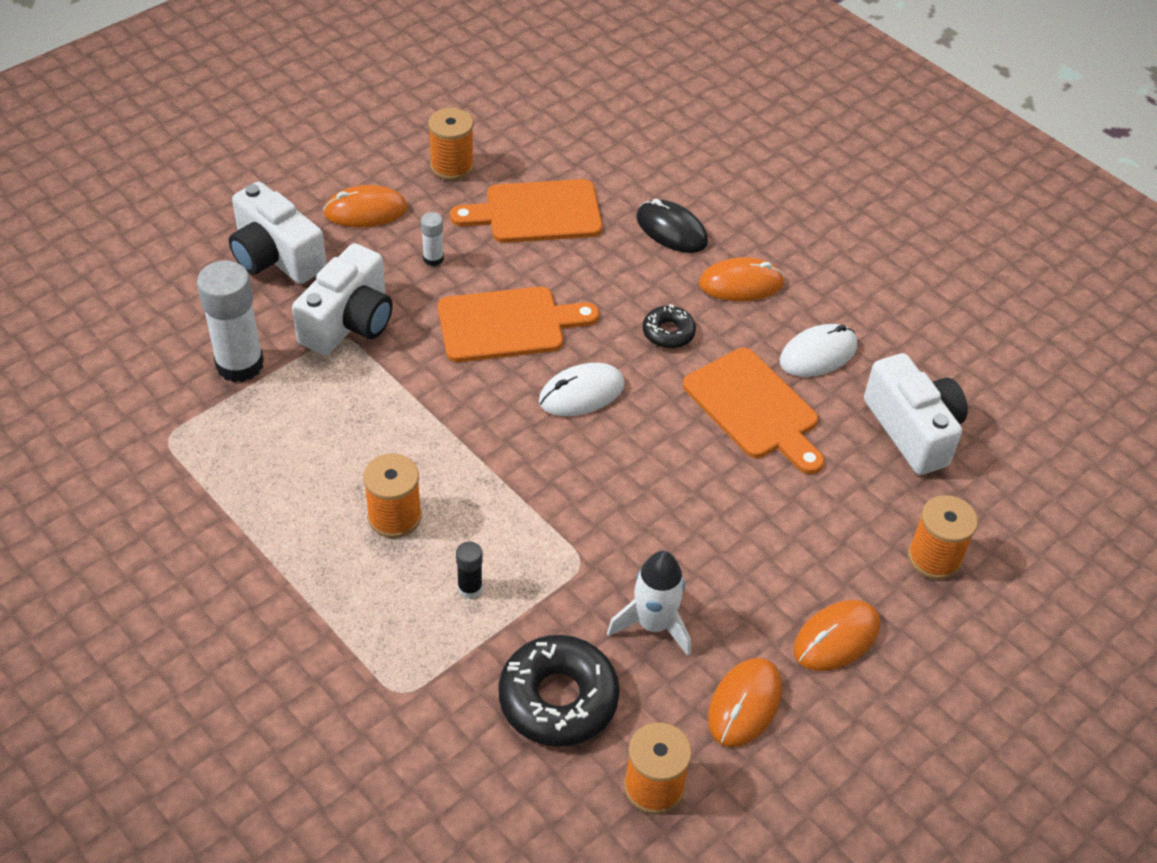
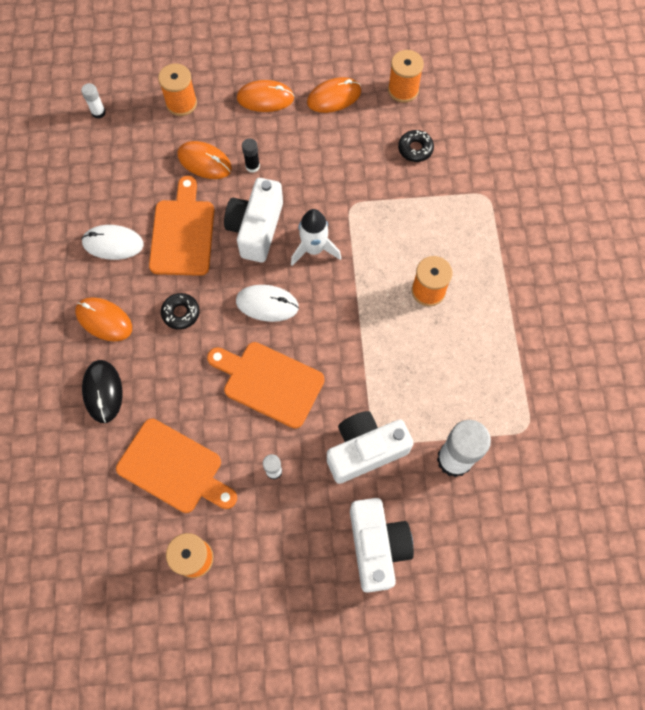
camera: 140 degrees left, 20 degrees up
(365, 211) = (287, 552): orange mouse -> orange mouse (204, 162)
(470, 588) = (417, 226): black glue stick -> black glue stick (252, 166)
(558, 699) = (415, 149): black donut -> black donut, size x0.54
(653, 624) = (343, 154): white rocket -> white rocket (314, 249)
(912, 430) = (116, 168): white camera -> white camera (256, 228)
(1015, 480) = (98, 112): none -> white glue stick

